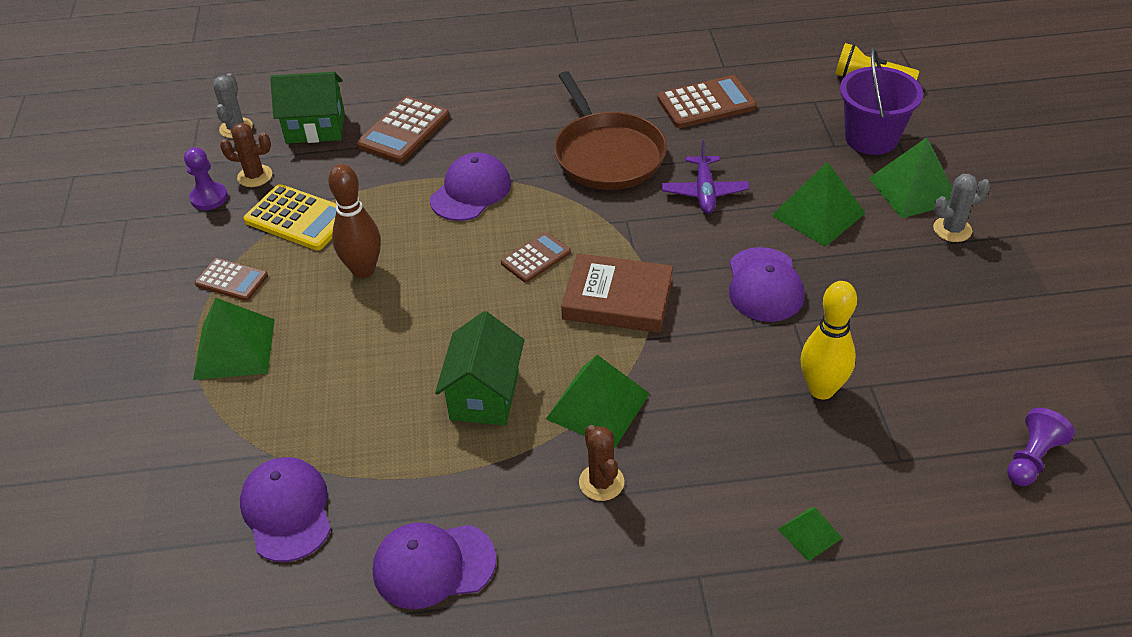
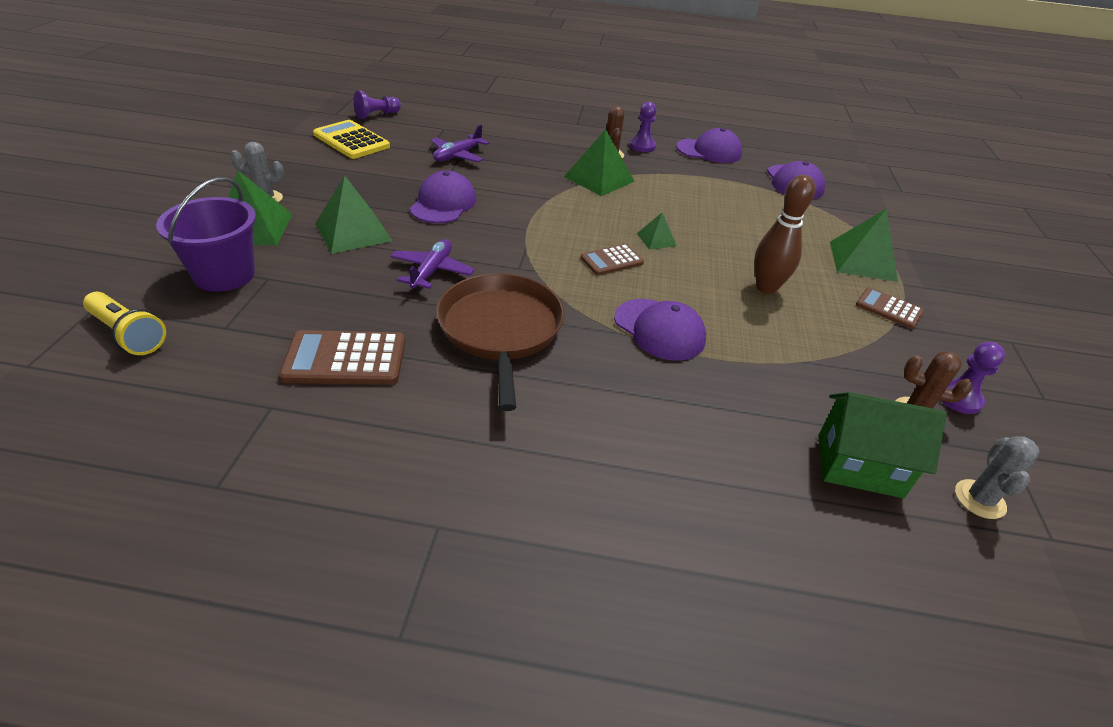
camera: 170 degrees left, 5 degrees down
(299, 218) = (842, 348): yellow calculator -> yellow calculator (351, 141)
(404, 131) = (734, 426): brown calculator -> none
(471, 191) = (659, 330): purple cap -> purple cap turned 90 degrees counterclockwise
(484, 395) = (671, 198): green house -> none
(556, 534) = (642, 146): none -> purple pawn
(617, 299) = (557, 221): brown book -> none
(809, 533) = (514, 121): green pyramid -> green pyramid (656, 239)
(821, 389) = (458, 156): yellow bowling pin -> purple plane

